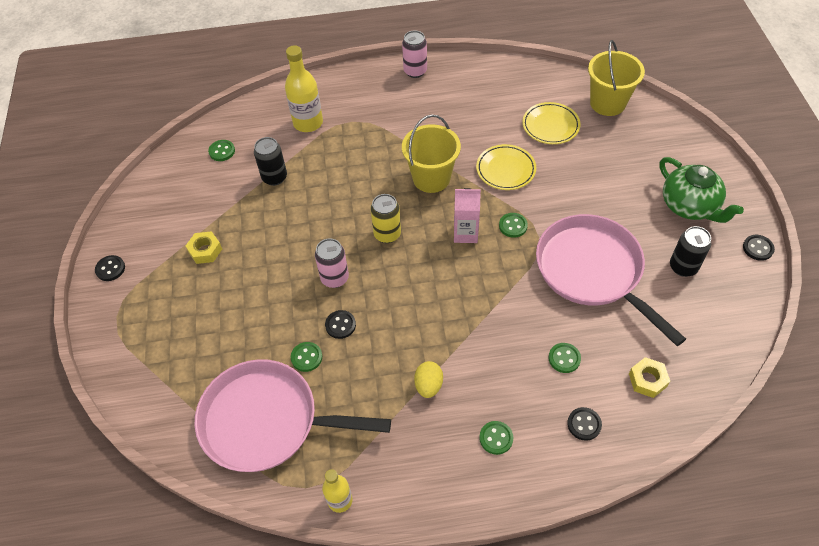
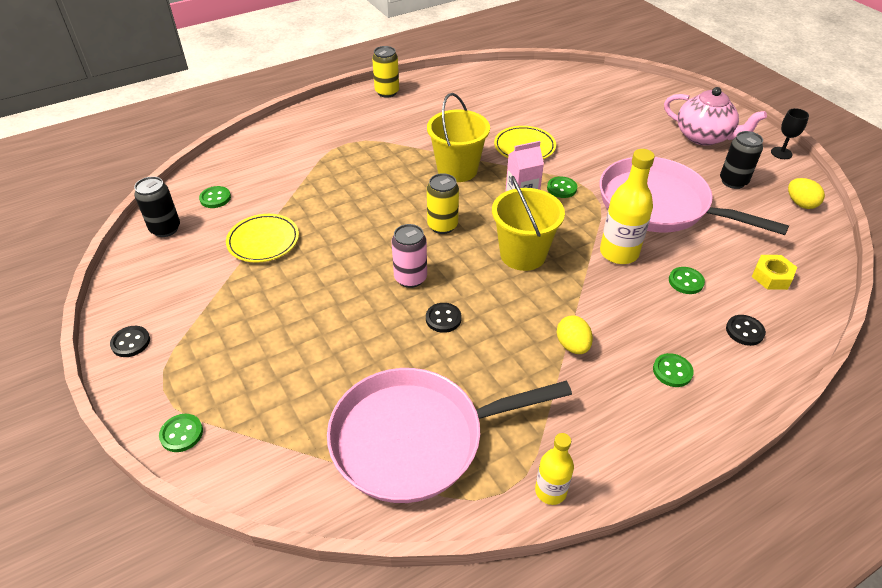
camera: 25 degrees left, 10 degrees down
(205, 251) = (245, 292): yellow nut -> none
(274, 177) = (290, 207): black can -> black can (165, 229)
(306, 357) = (424, 360): green button -> green button (181, 434)
(308, 123) = (300, 154): yellow bottle -> yellow bottle (619, 253)
(415, 71) = (387, 92): pink can -> yellow can
(550, 126) = (542, 106): yellow plate -> yellow plate (263, 241)
(607, 103) = (580, 80): yellow bucket -> yellow bucket (522, 254)
(689, 206) = (704, 137): green teapot -> pink teapot
(734, 312) = (800, 204): none -> yellow egg
(757, 248) = (781, 153): black button -> black goblet

